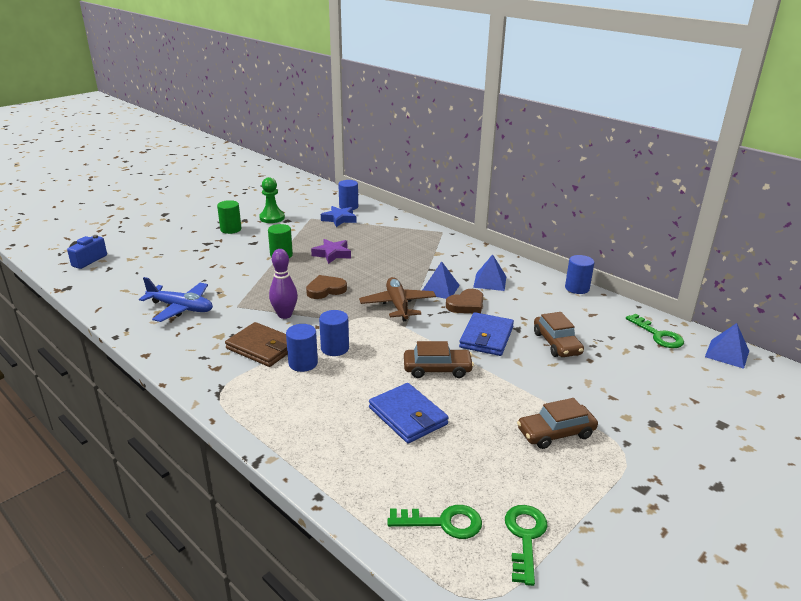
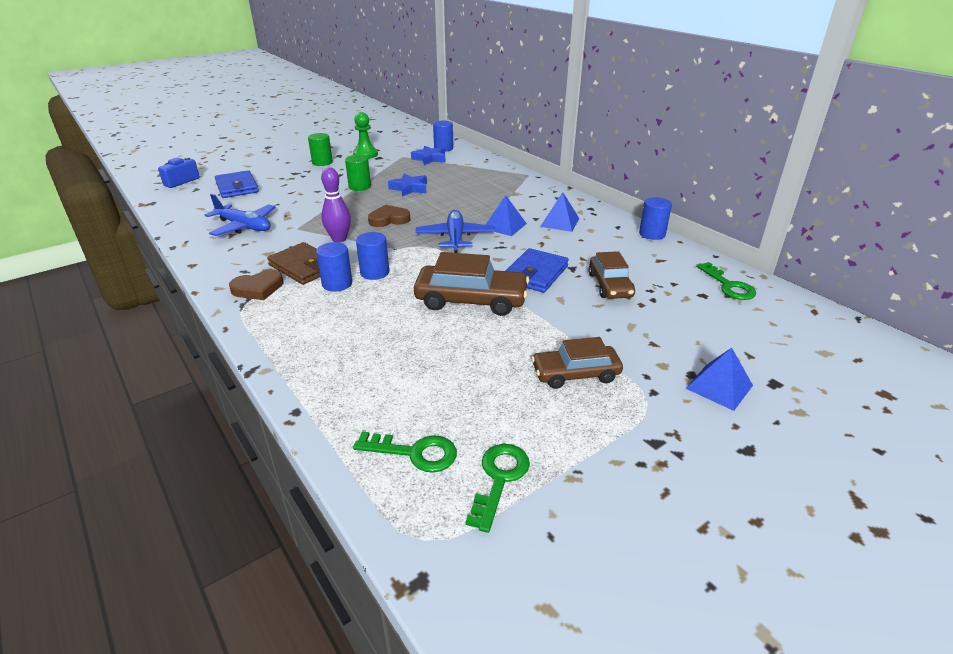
camera: 10 degrees right, 5 degrees up
(332, 254) = (409, 188): purple star -> blue star
(398, 305) = (455, 238): brown plane -> blue plane
(408, 416) = (421, 342): blue wallet -> blue wallet (237, 187)
(437, 369) = (471, 300): brown car -> brown car, size x1.52
(466, 305) = (526, 242): brown heart -> brown heart (258, 288)
(727, 353) = (804, 310): blue pyramid -> blue pyramid (719, 387)

